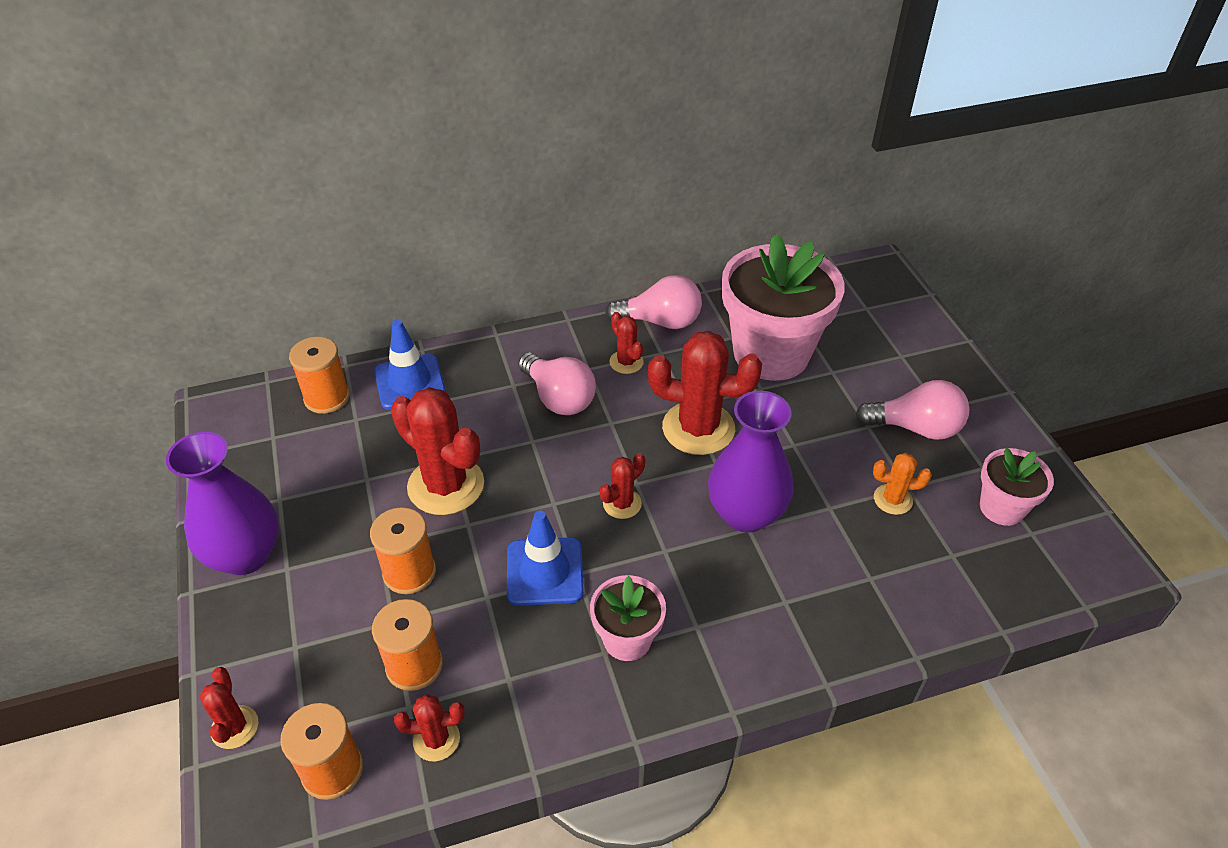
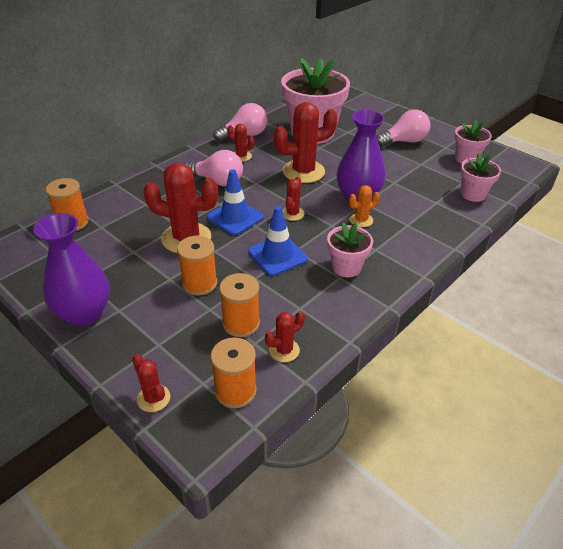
camera: 30 degrees left, 5 degrees down
(410, 382) = (121, 200): blue traffic cone -> blue traffic cone (235, 217)
(893, 499) = (418, 170): orange cactus -> orange cactus (361, 220)
(951, 589) = (473, 194): none -> pink flower pot

